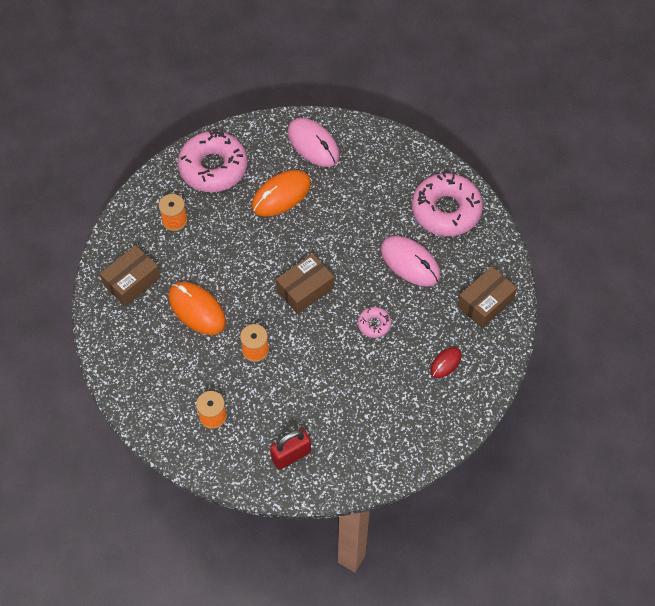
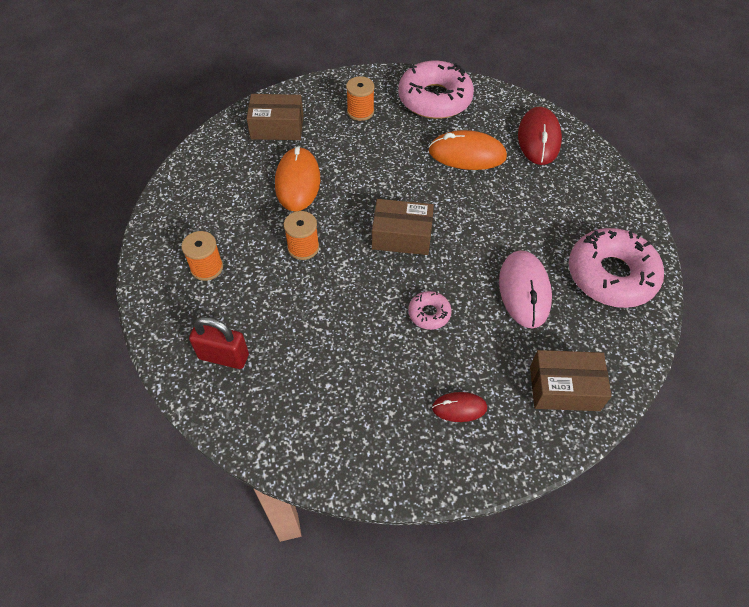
camera: 45 degrees right, 5 degrees down
(313, 144) = (538, 138): pink mouse -> red mouse

